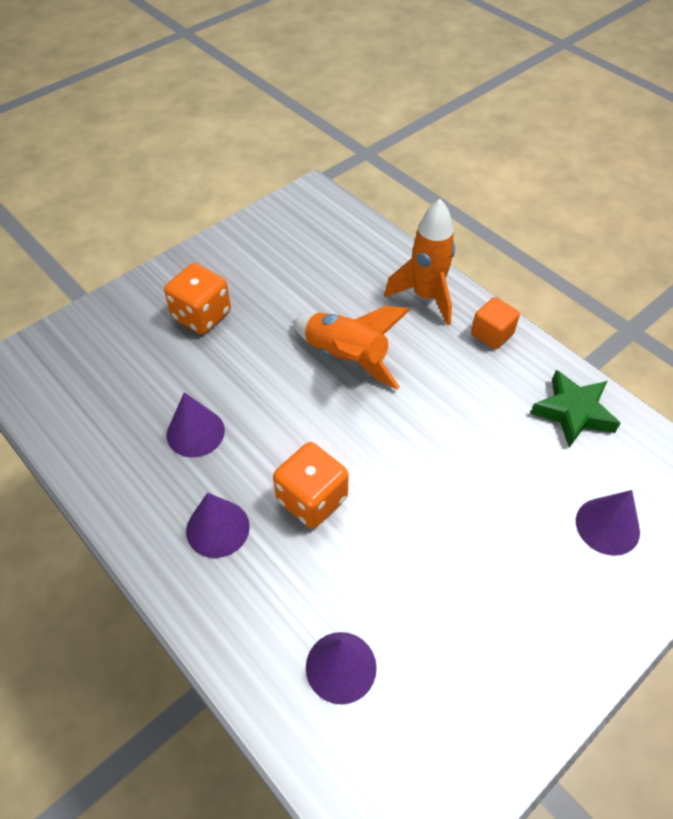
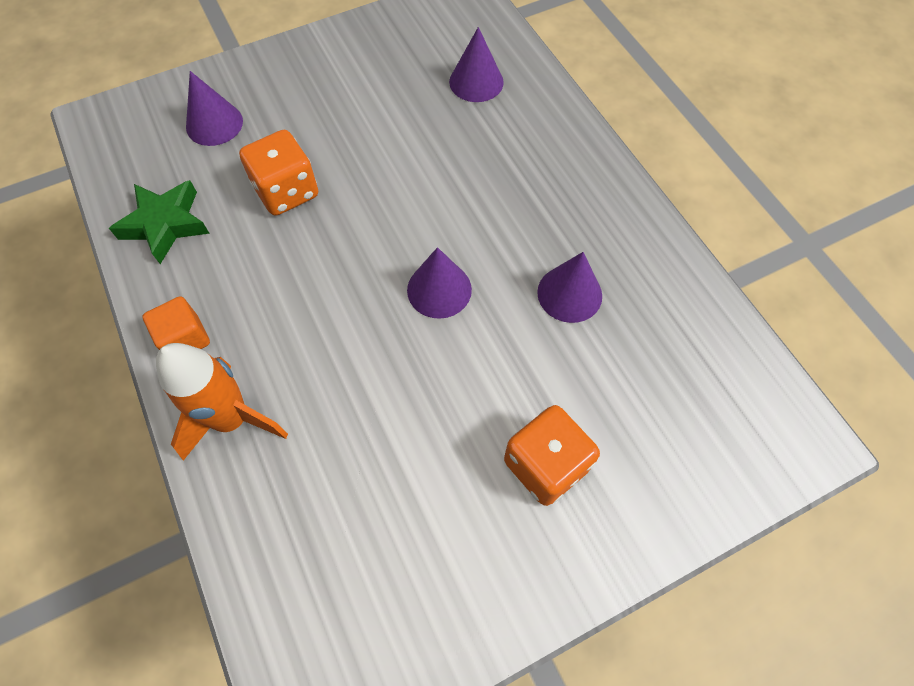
camera: 165 degrees left, 10 degrees up
(217, 528) = (557, 194): purple cone -> purple cone (439, 289)
(312, 499) = (463, 200): orange dice -> orange dice (286, 191)
(346, 358) = (374, 347): orange rocket -> none

